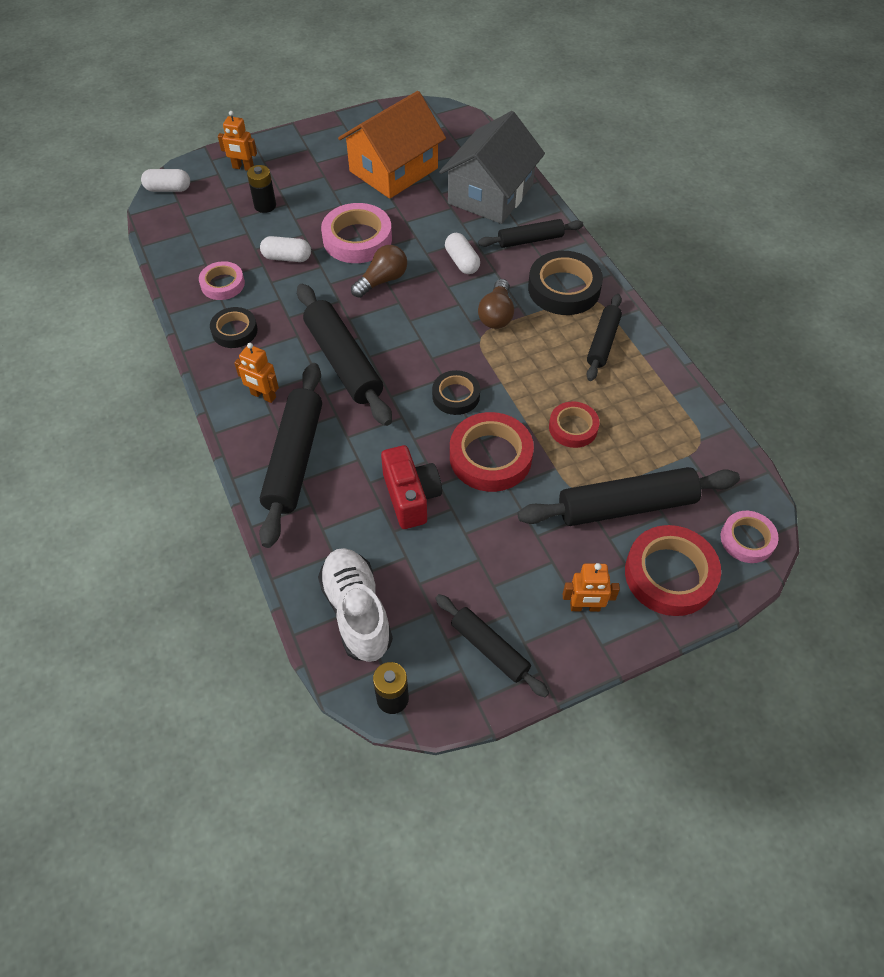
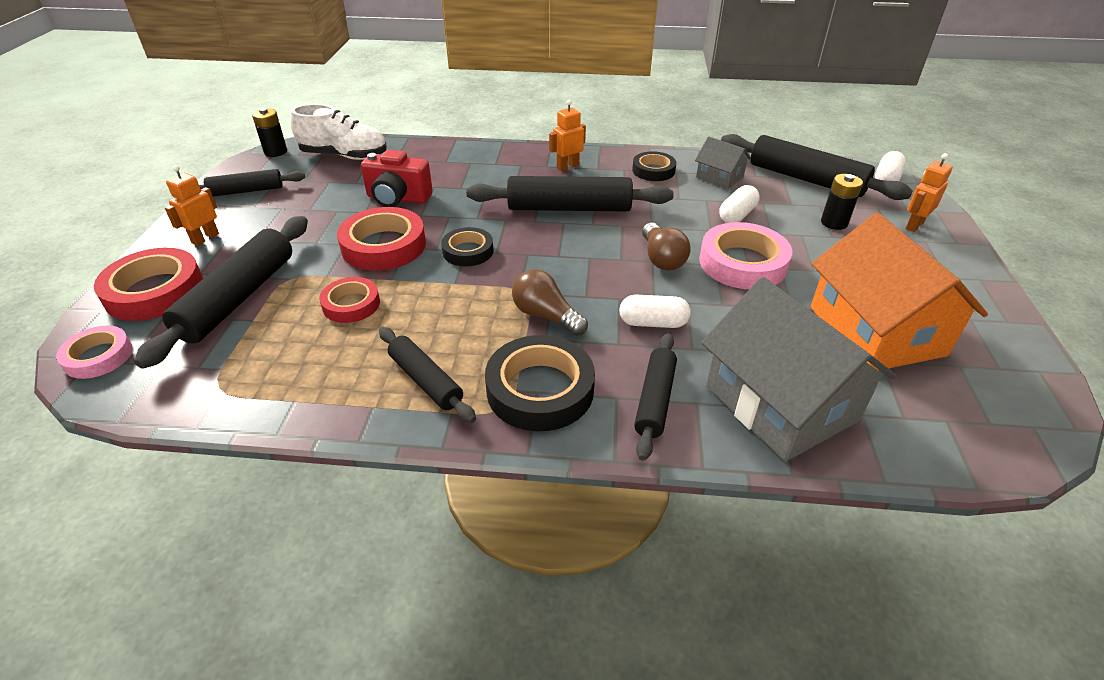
camera: 120 degrees right, 15 degrees down
(222, 284) = (719, 177): pink tape -> grey house
(294, 459) = (491, 164): black rolling pin -> black rolling pin (806, 179)

